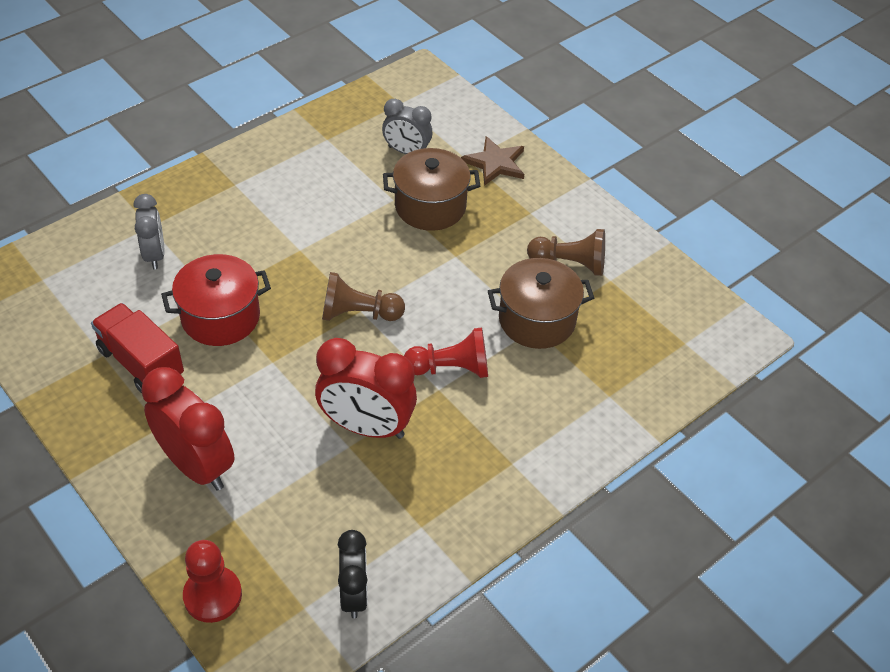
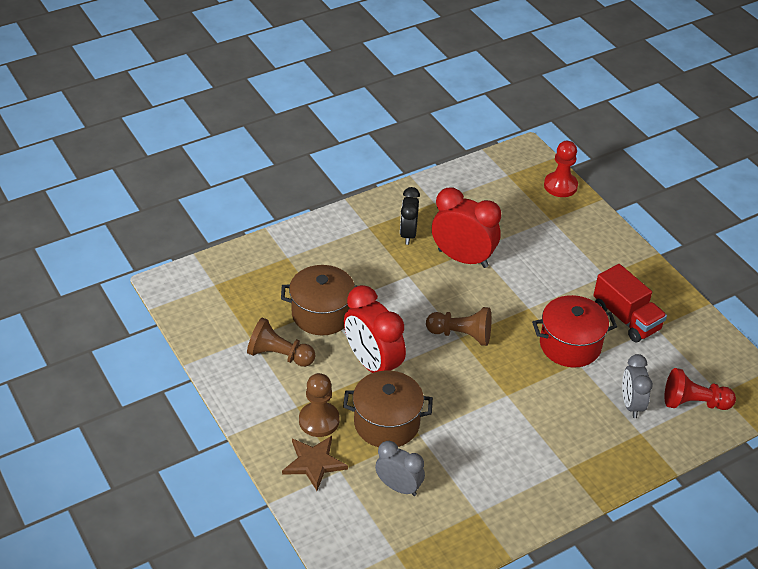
camera: 170 degrees left, 5 degrees down
(196, 466) = (577, 250): red clock -> red clock (373, 364)
(354, 594) = (478, 177): black clock -> black clock (408, 234)
(450, 368) = (397, 288): red pawn -> red pawn (694, 403)
(502, 201) = (319, 420): none -> brown pawn

